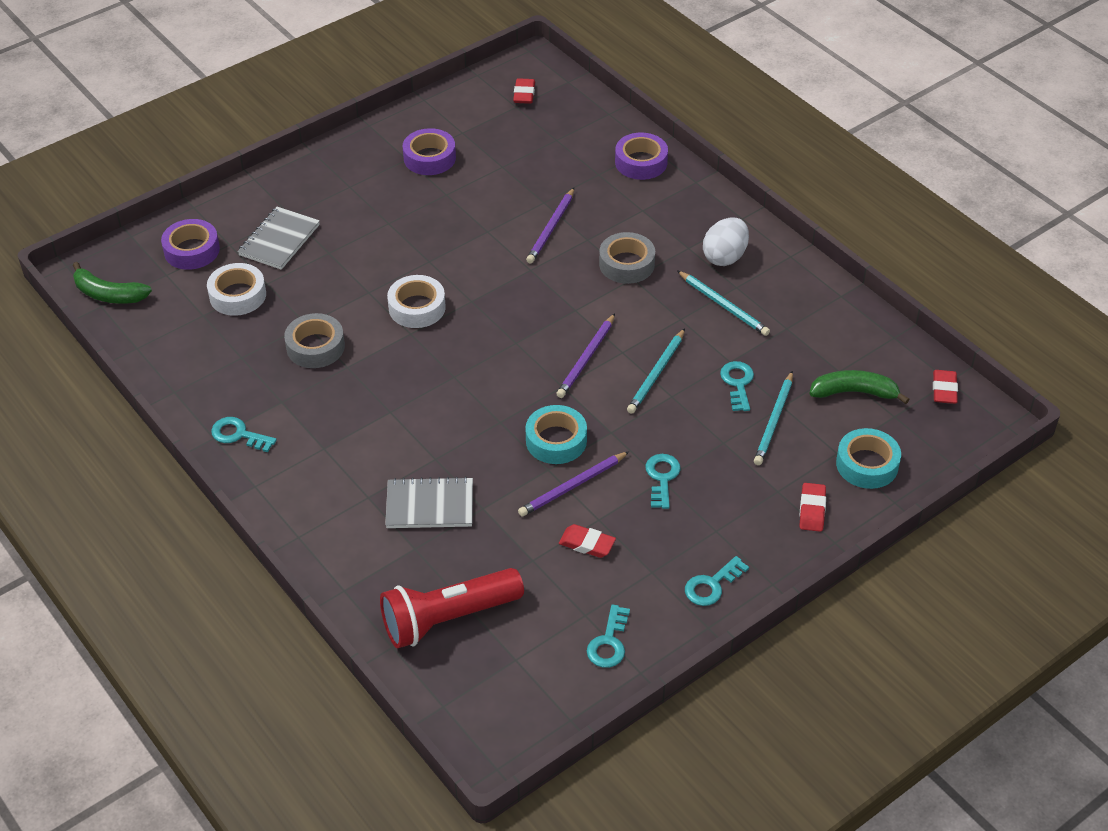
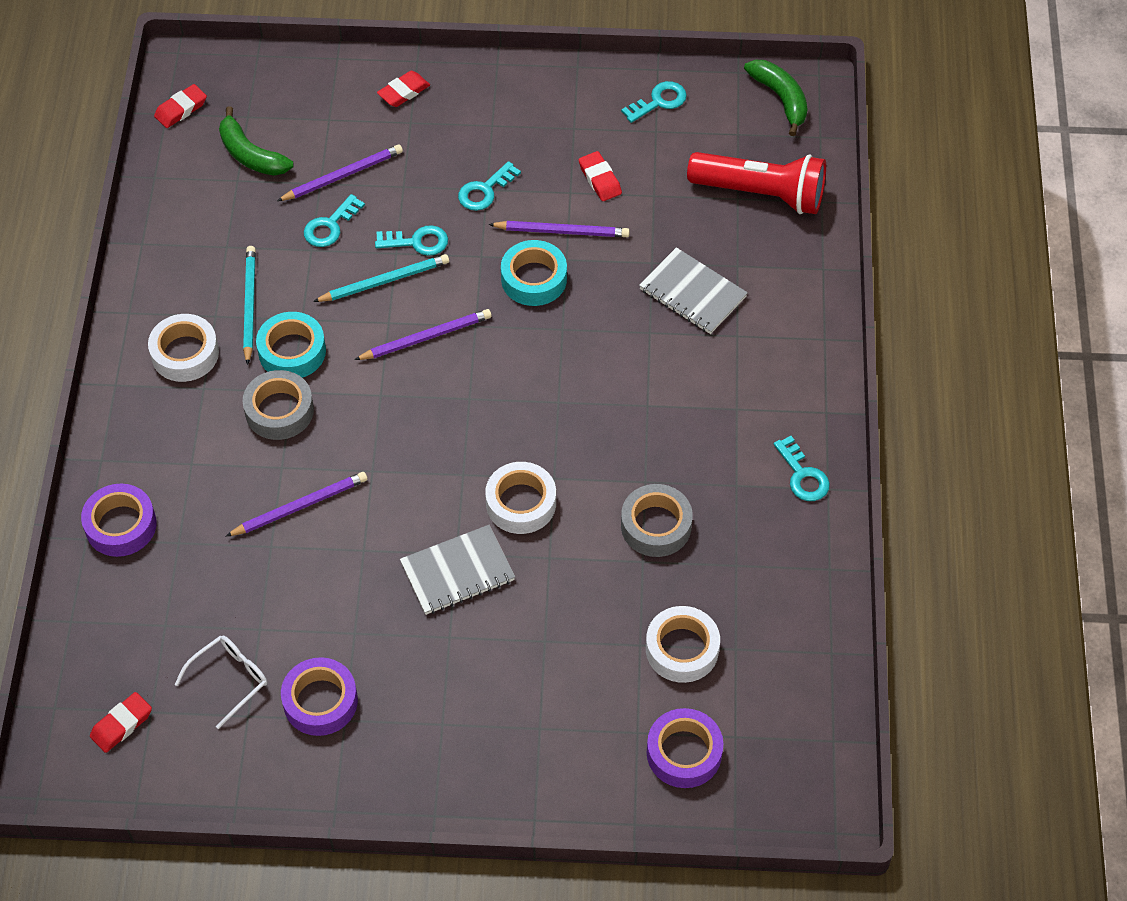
camera: 140 degrees left, 10 degrees up
(108, 294) = (815, 751): green banana -> green banana (781, 99)
(279, 240) = (581, 697): grey notebook -> grey notebook (457, 572)
(491, 139) = (229, 680): none -> white glasses
(712, 585) = (541, 90): turquoise key -> turquoise key (417, 242)
(725, 257) = (185, 353): white egg -> white tape
(774, 421) = (342, 175): turquoise pencil -> purple pencil
(867, 464) = (319, 96): turquoise tape -> turquoise tape (292, 351)

